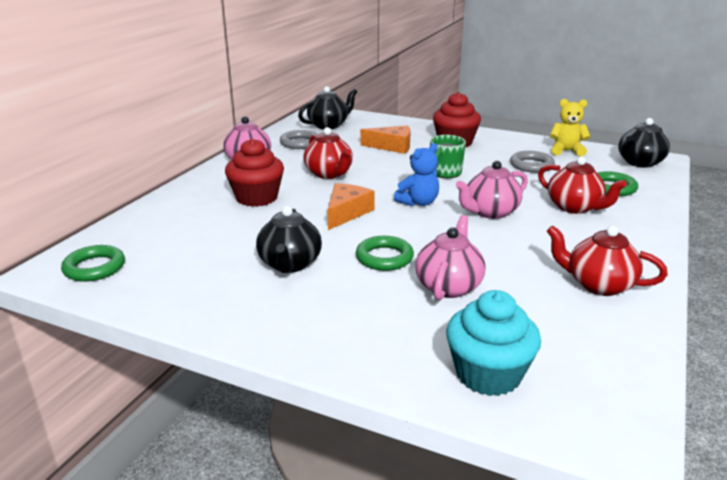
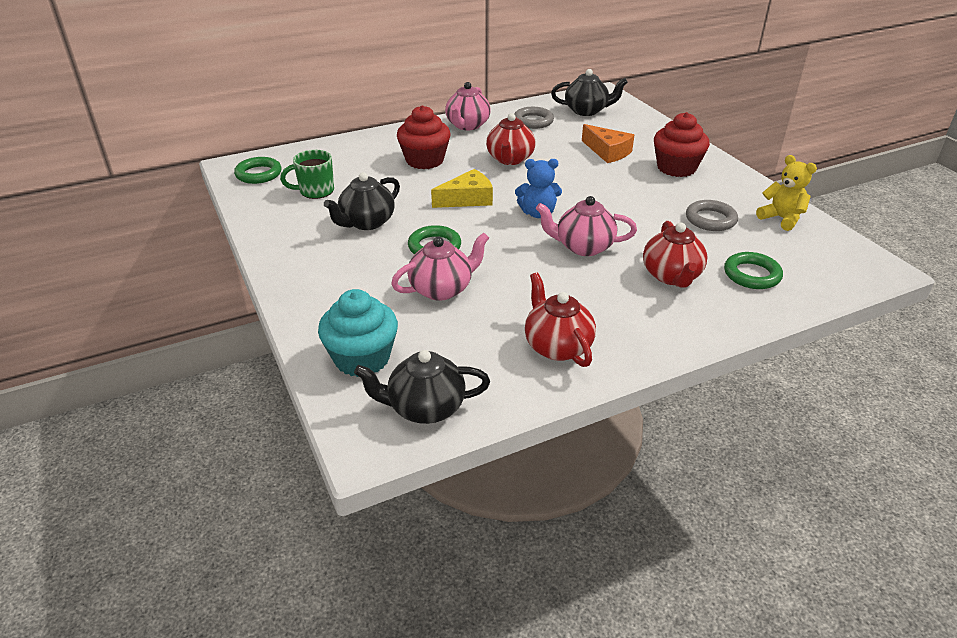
camera: 40 degrees right, 10 degrees up
(346, 213) = (467, 199): orange cheese -> yellow cheese
(445, 173) = (609, 195): green mug -> green mug (315, 191)
(639, 163) = (844, 263): black teapot -> black teapot (425, 408)

